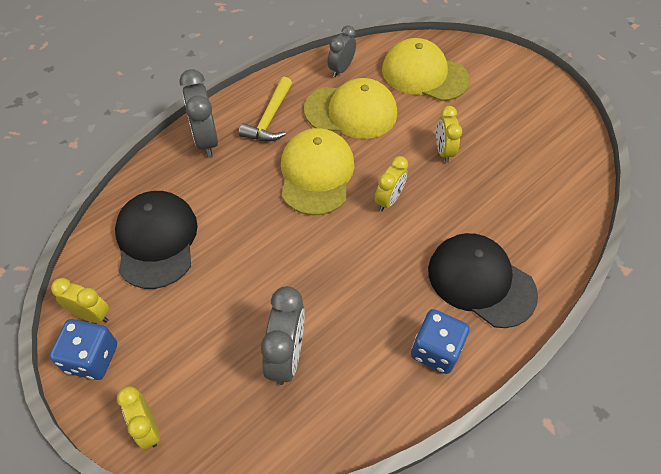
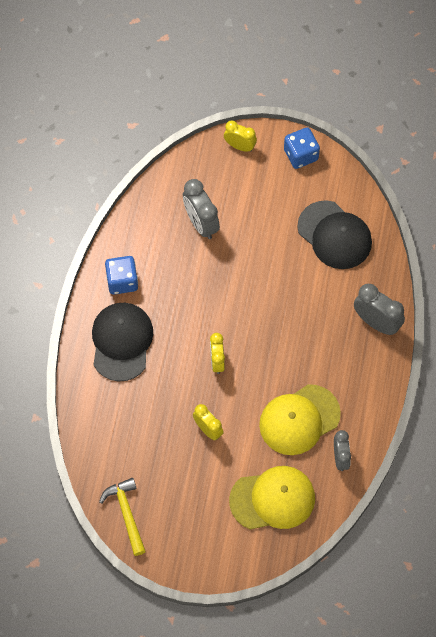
camera: 145 degrees right, 10 degrees up
(91, 315) = (325, 173): yellow clock -> none
(270, 118) = (351, 371): yellow hammer -> yellow hammer (126, 513)
(316, 174) = (280, 348): yellow cap -> none
(481, 281) = (121, 342): black cap -> black cap turned 90 degrees counterclockwise

